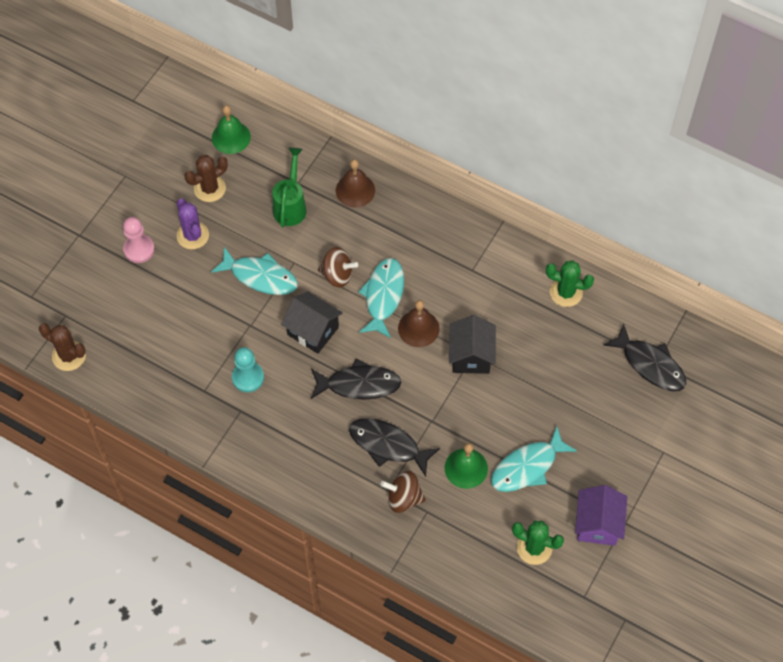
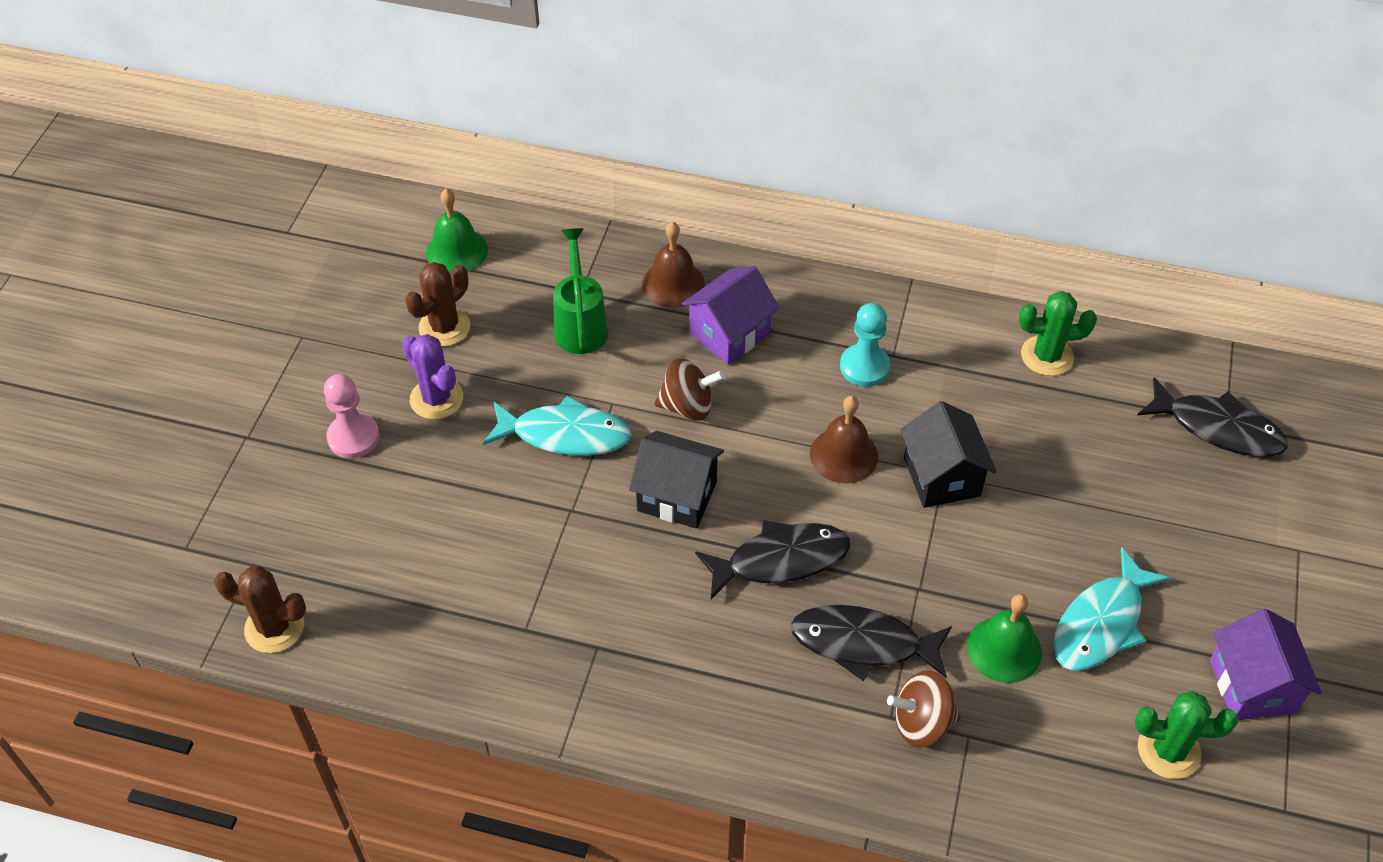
camera: 15 degrees left, 10 degrees down
(248, 377) = (593, 591): turquoise pawn -> turquoise pawn (864, 367)
(378, 232) = (729, 334): none -> purple house
(383, 296) = (771, 421): turquoise fish -> none

